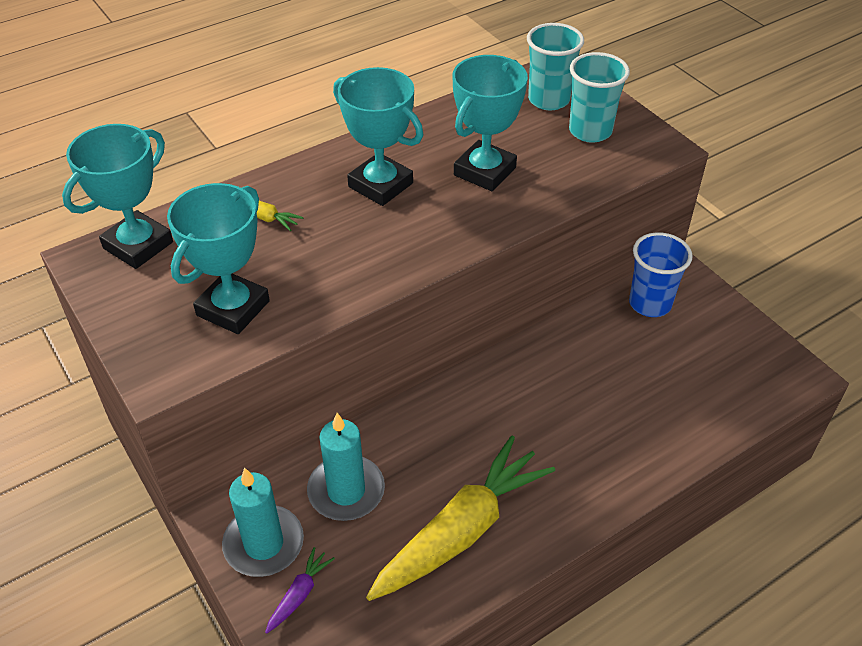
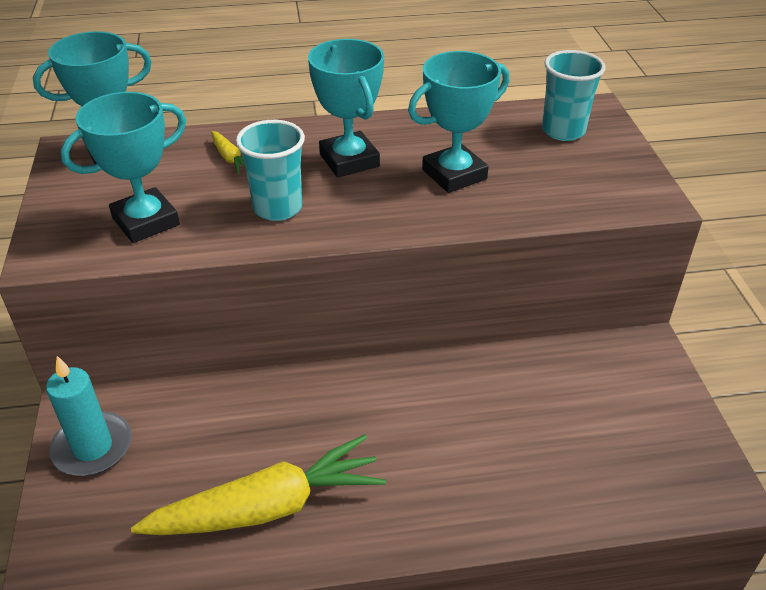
camera: 25 degrees right, 5 degrees down
(299, 594) = (89, 503): purple carrot -> none
(346, 491) = (192, 429): turquoise candle -> none
(590, 131) = (586, 167): turquoise cup -> turquoise cup (277, 208)
(650, 303) = (597, 363): blue cup -> none

